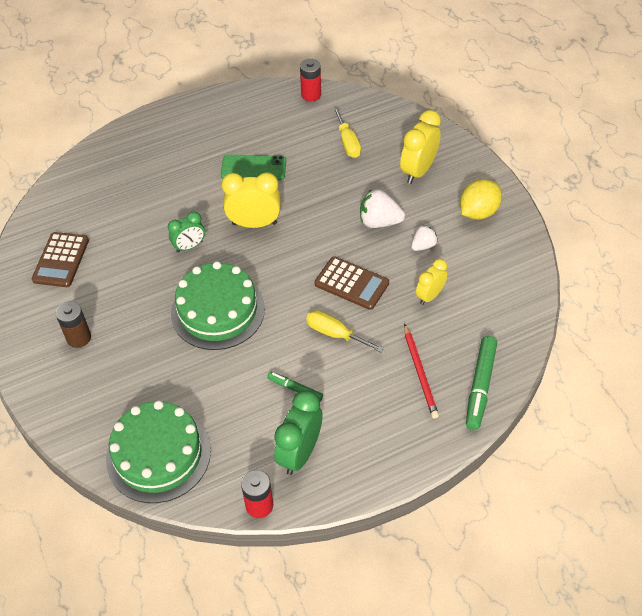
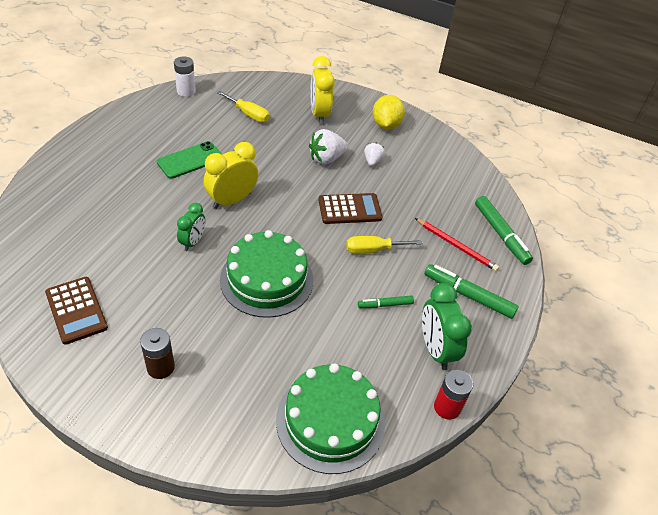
camera: 45 degrees left, 5 degrees down
(311, 95) = (186, 91): red battery -> white battery
(381, 425) = (468, 295): none -> green marker
(430, 296) = (410, 192): yellow clock -> none

